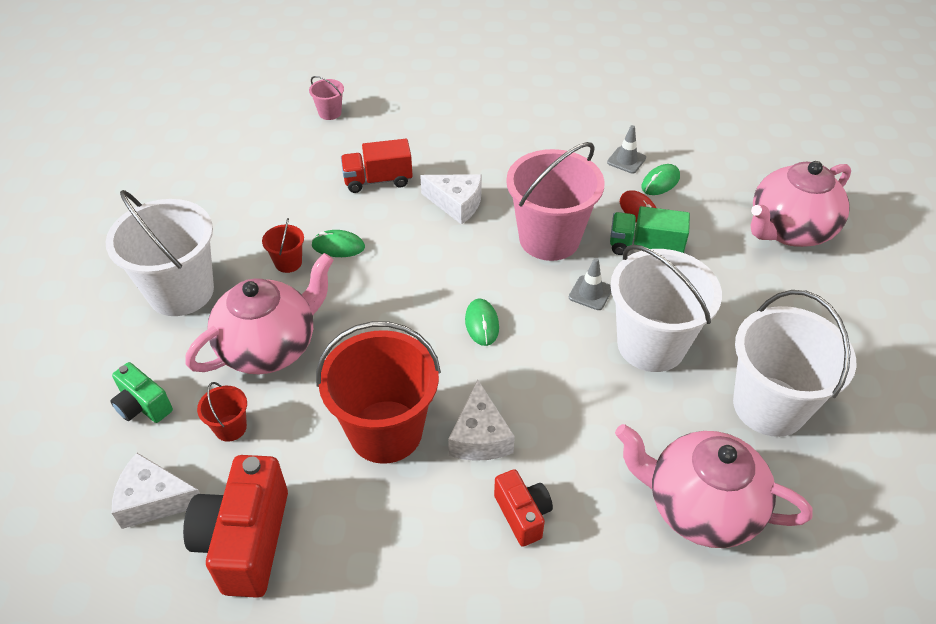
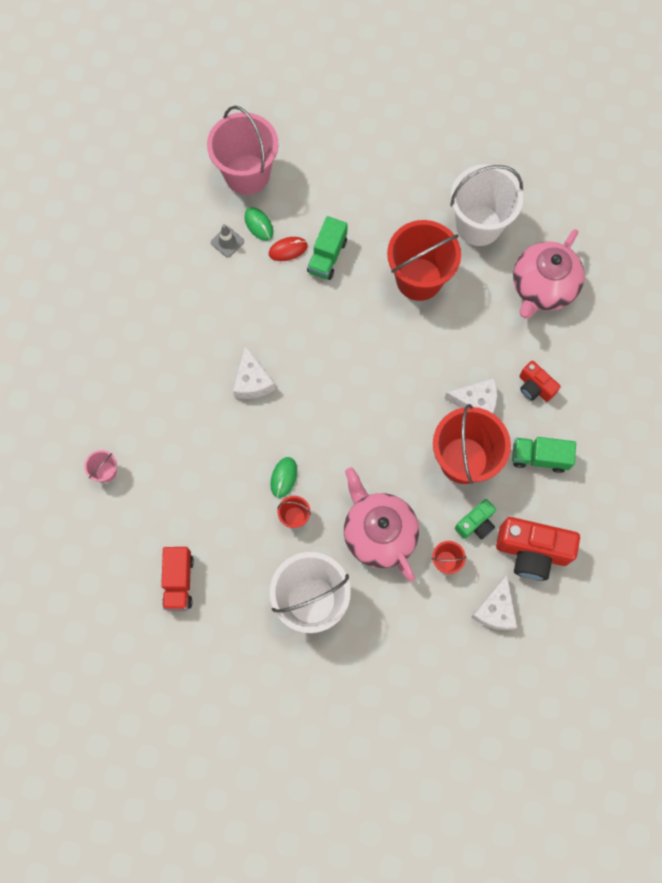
camera: 80 degrees left, 25 degrees up
(143, 406) = (418, 622): green camera -> green camera (476, 524)
(378, 180) = (210, 439): red truck -> red truck (179, 581)
(404, 535) = (539, 457): none -> green truck
(456, 204) = (252, 381): white cheese -> white cheese turned 135 degrees clockwise
(482, 324) = (382, 384): green mouse -> none
(523, 514) = (534, 387): red camera -> red camera turned 120 degrees counterclockwise
(549, 239) = (305, 320): pink bucket -> pink bucket (247, 174)
(590, 293) = (366, 305): grey traffic cone -> none
(651, 345) = (419, 279): white bucket -> red bucket
(789, 230) = (329, 155): pink teapot -> none

